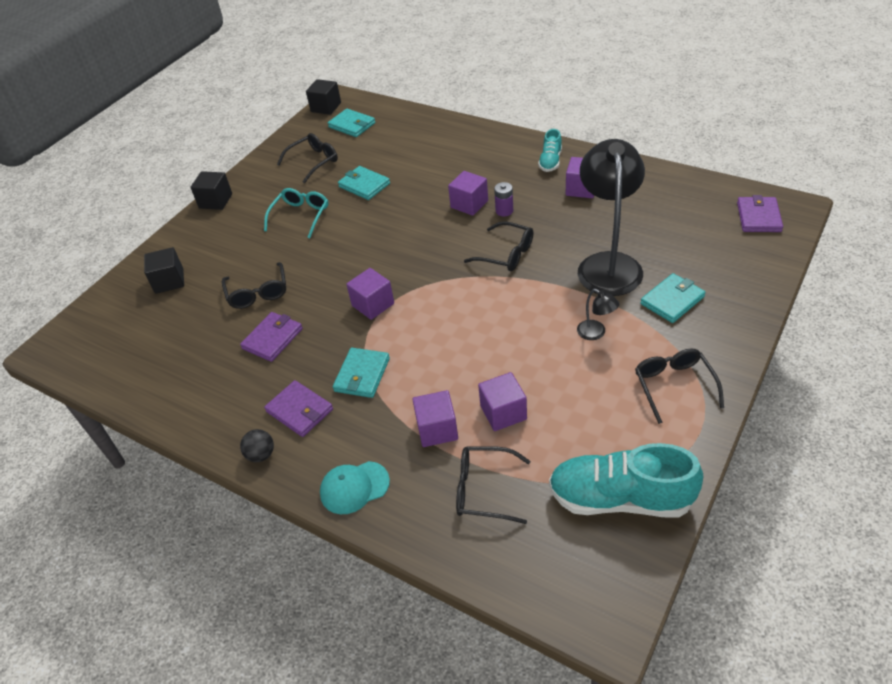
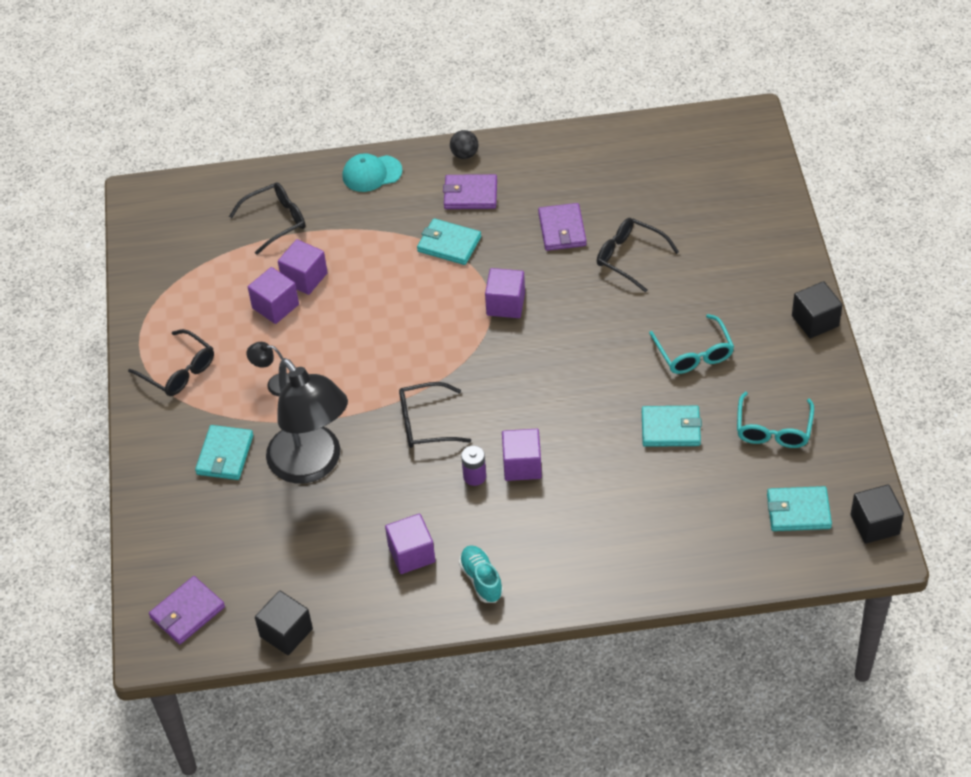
camera: 140 degrees right, 5 degrees up
(169, 281) = (732, 222): black cube -> black cube (286, 633)
(313, 162) = (773, 429): black glasses -> turquoise glasses
(354, 487) = (372, 173): turquoise cap -> turquoise cap turned 135 degrees counterclockwise
(362, 375) = (449, 244): turquoise wallet -> turquoise wallet turned 45 degrees counterclockwise
(437, 429) = (346, 239): purple cube -> purple cube (275, 306)
(620, 498) = (173, 267): turquoise shoe -> none
(758, 217) = (187, 612): purple wallet -> purple wallet turned 75 degrees clockwise

